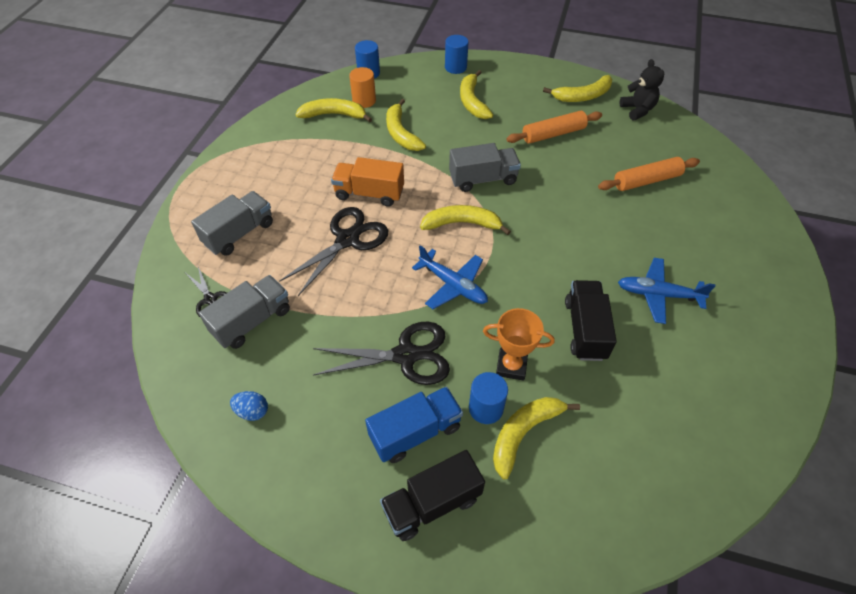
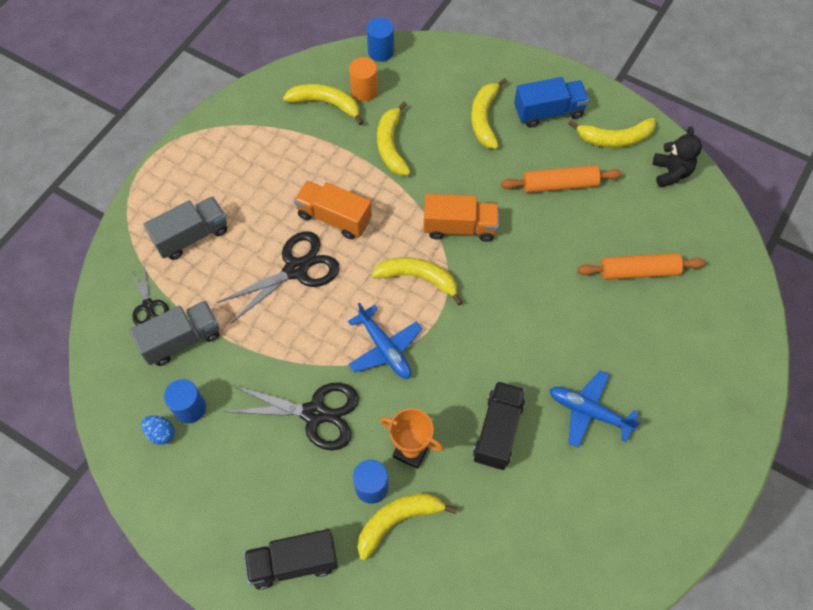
camera: 15 degrees right, 10 degrees up
(415, 432) = (300, 493): blue truck -> blue truck (548, 112)
(455, 67) = (482, 64): blue cylinder -> blue cylinder (190, 408)
(483, 179) = (459, 227): grey truck -> orange truck

